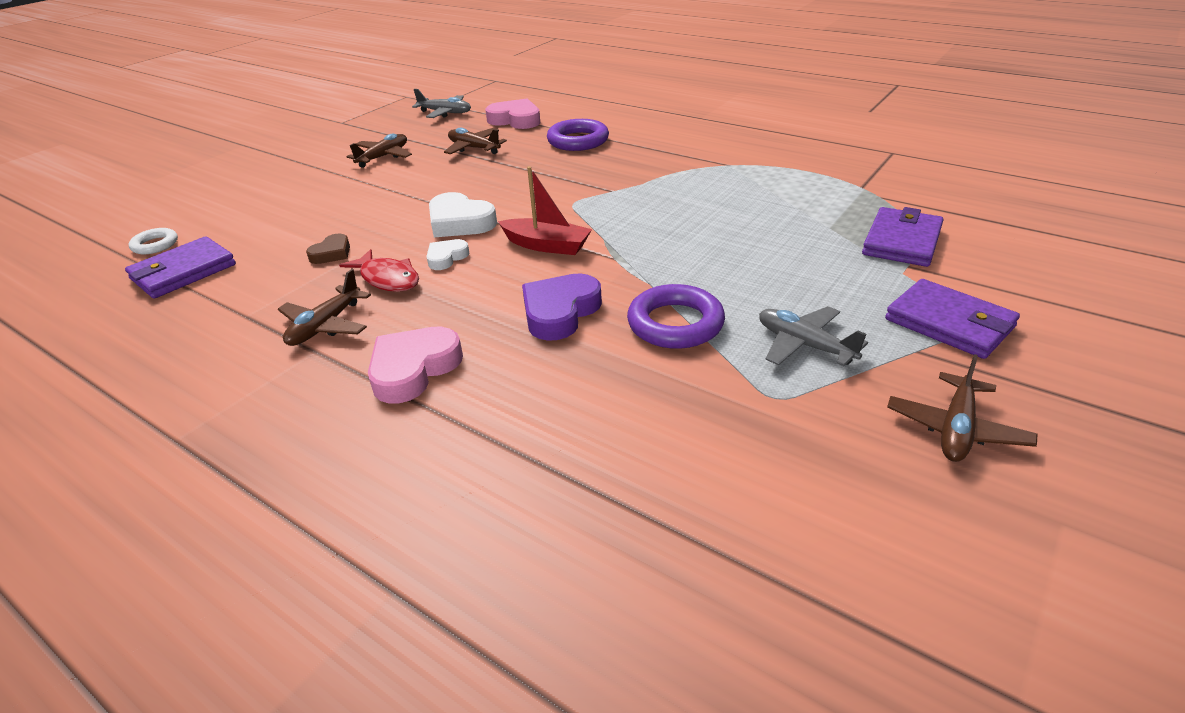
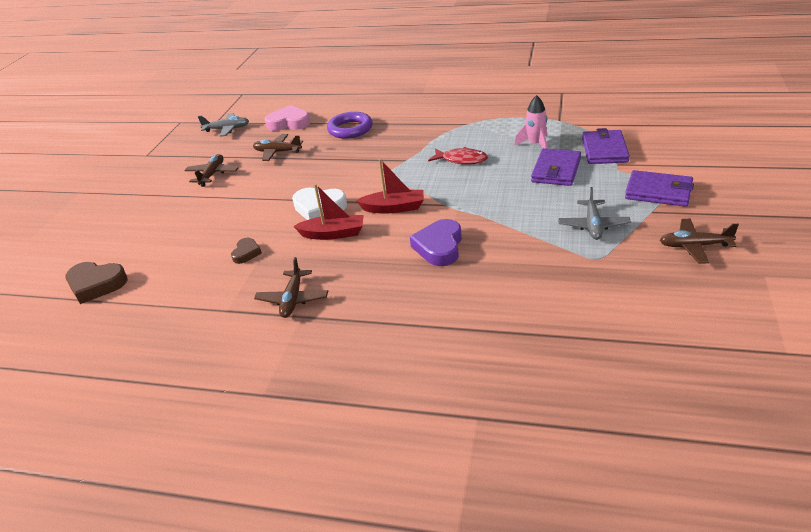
camera: 20 degrees left, 0 degrees up
(155, 245) = (96, 285): white ring -> brown heart
(183, 272) = (144, 296): purple wallet -> purple wallet (556, 170)
(388, 279) = (305, 258): red fish -> red fish (462, 160)
(413, 369) = (379, 307): pink heart -> none
(446, 258) = (333, 234): white heart -> red boat
(675, 323) = (513, 234): purple ring -> none
(802, 211) = (535, 145): none -> pink rocket
(804, 345) = (593, 225): grey plane -> grey plane turned 105 degrees counterclockwise
(956, 429) = (694, 246): brown plane -> brown plane turned 90 degrees clockwise

